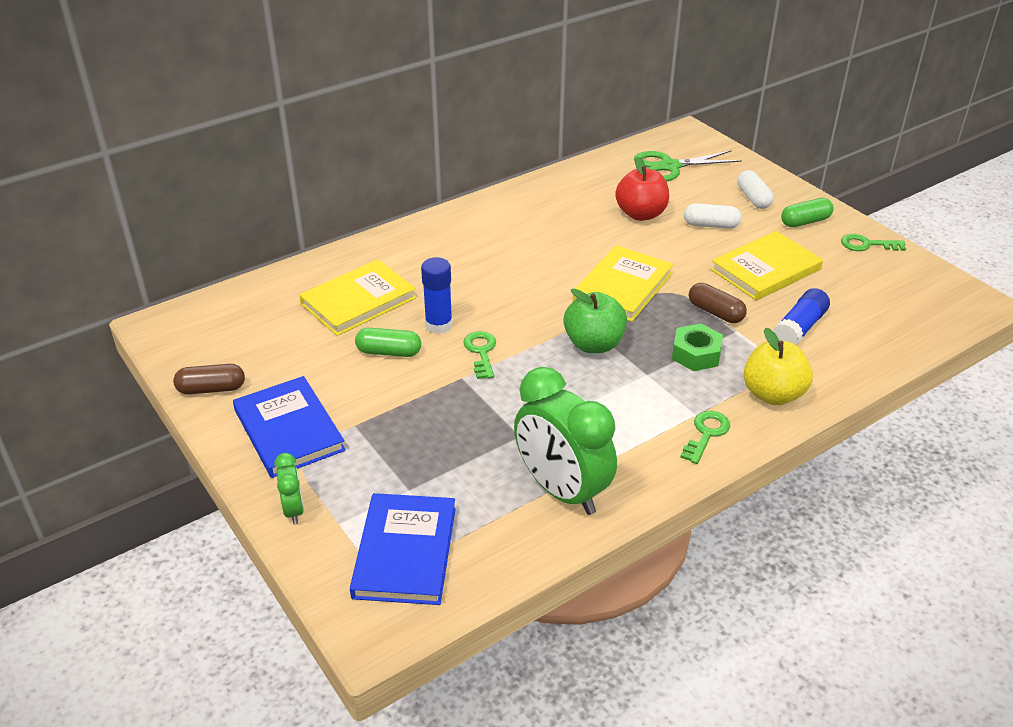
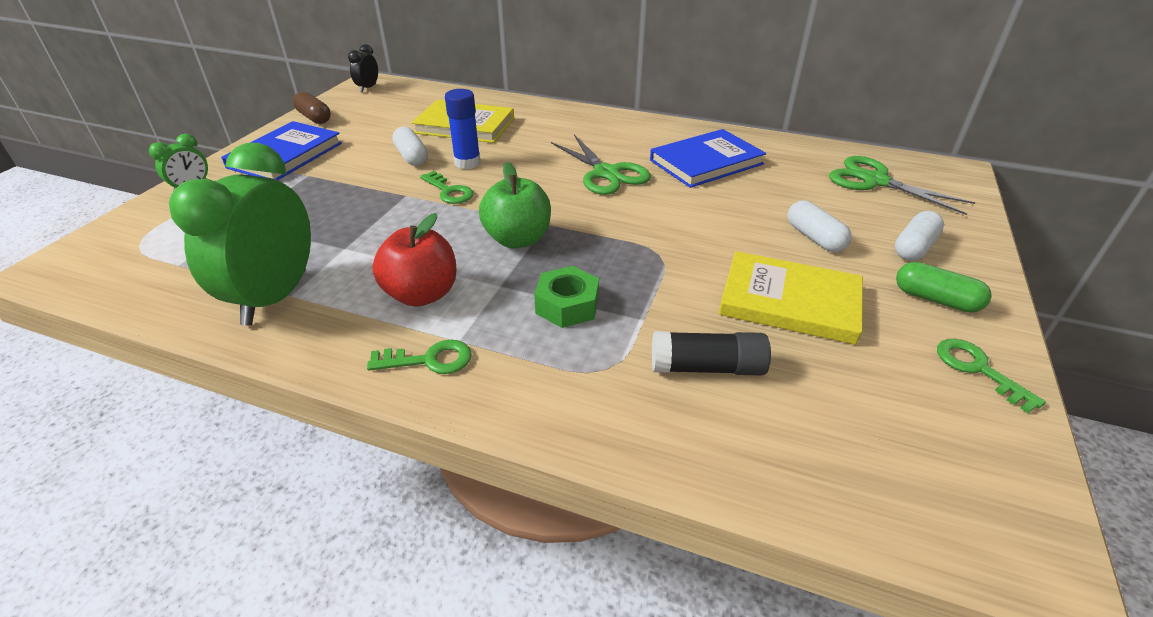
camera: 55 degrees right, 0 degrees up
(175, 331) = (368, 88): none -> black clock
(389, 352) = (412, 156): green capsule -> white capsule
(405, 552) = (156, 248): blue book -> blue book (706, 162)
(481, 352) = (449, 191): green key -> green key turned 90 degrees clockwise
(538, 265) = (606, 173): none -> green scissors
(623, 287) = (629, 224): yellow book -> none
(641, 214) = (765, 193): red apple -> red apple (422, 294)
(715, 312) = (658, 293): brown capsule -> none
(772, 394) = (548, 389): yellow apple -> none
(799, 328) = (707, 367): blue glue stick -> black glue stick

